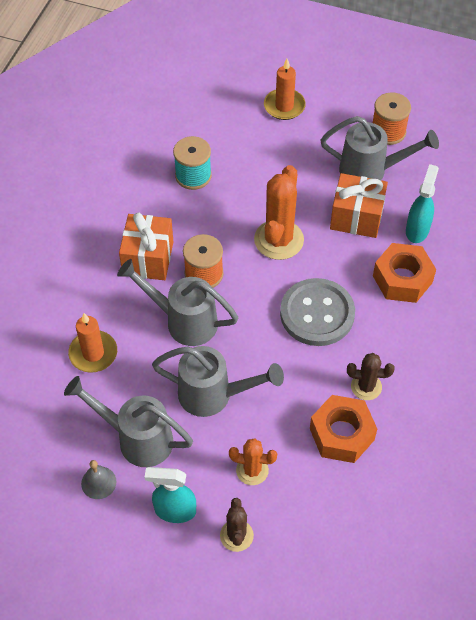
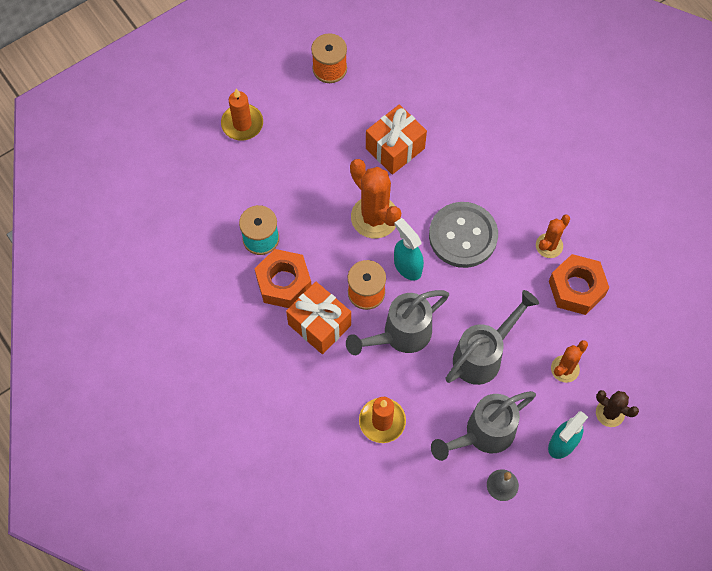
camera: 55 degrees left, 10 degrees up
(366, 387) = (549, 245): brown cactus -> orange cactus
(371, 171) = (359, 107): grey watering can -> none
(402, 279) = (475, 157): orange nut -> orange nut (283, 283)
(417, 230) = (438, 115): turquoise spray bottle -> turquoise spray bottle (407, 266)

